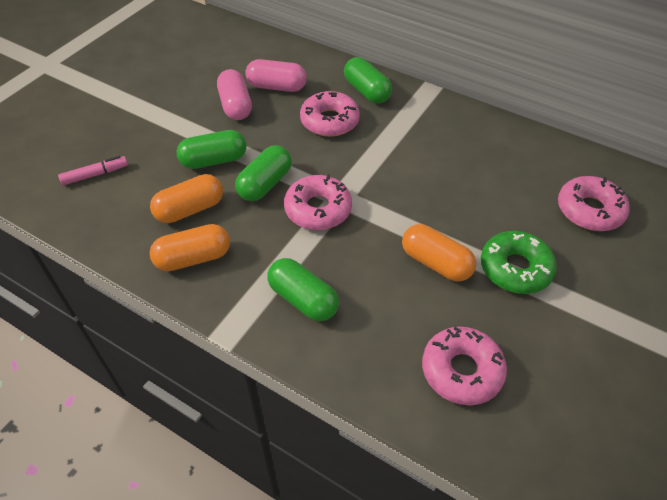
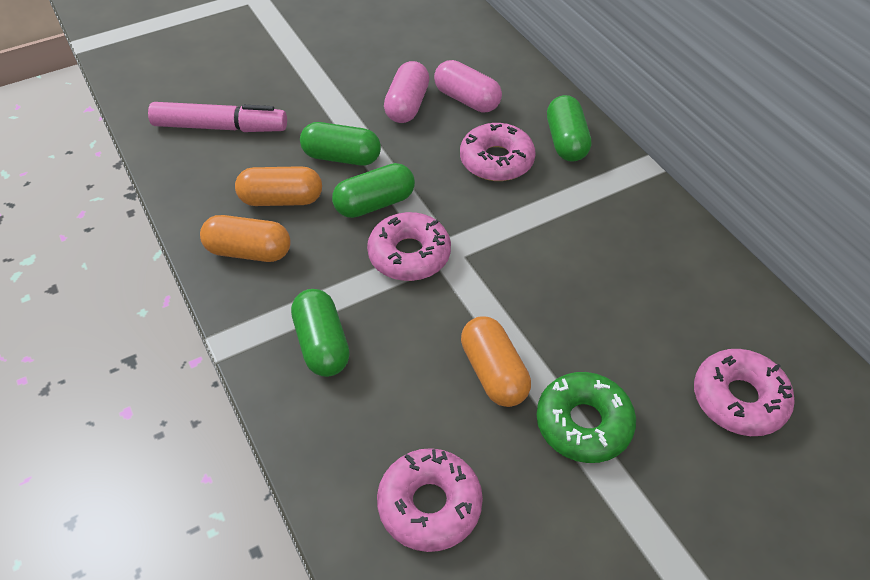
camera: 30 degrees right, 0 degrees up
(95, 174) = (220, 127): pink marker -> pink marker, size x1.83

